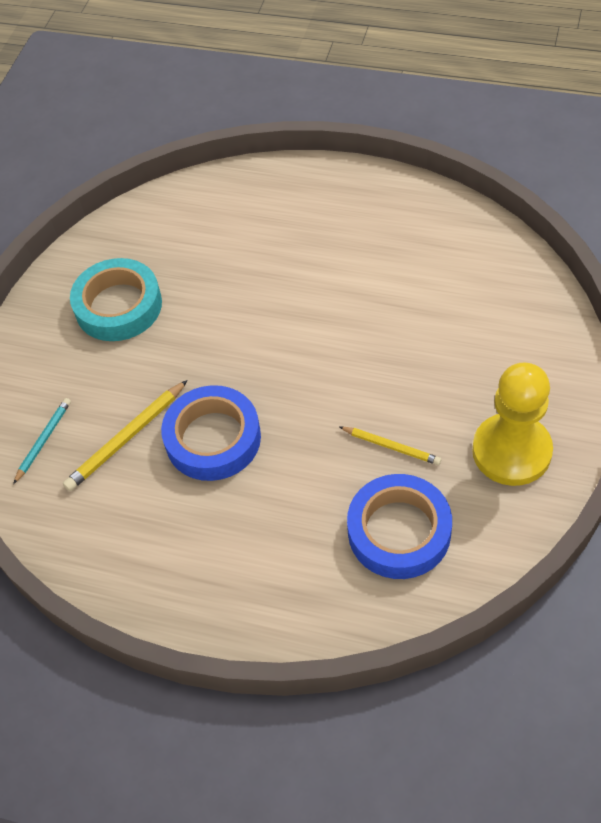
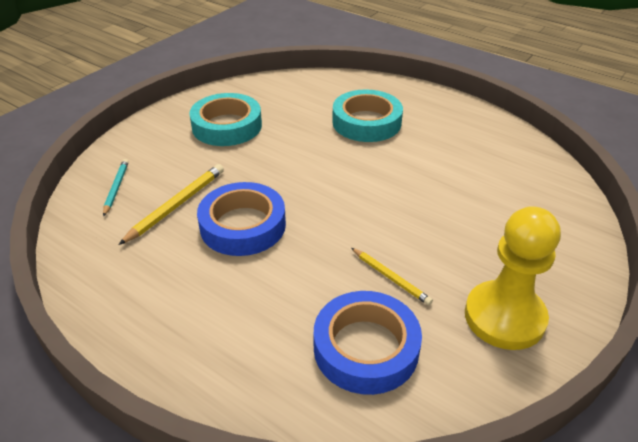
camera: 15 degrees right, 15 degrees down
(43, 440) = (116, 188): turquoise pencil -> turquoise pencil turned 45 degrees counterclockwise
(126, 438) = (176, 205): yellow pencil -> yellow pencil turned 150 degrees clockwise
(280, 244) = (366, 122): none -> turquoise tape

